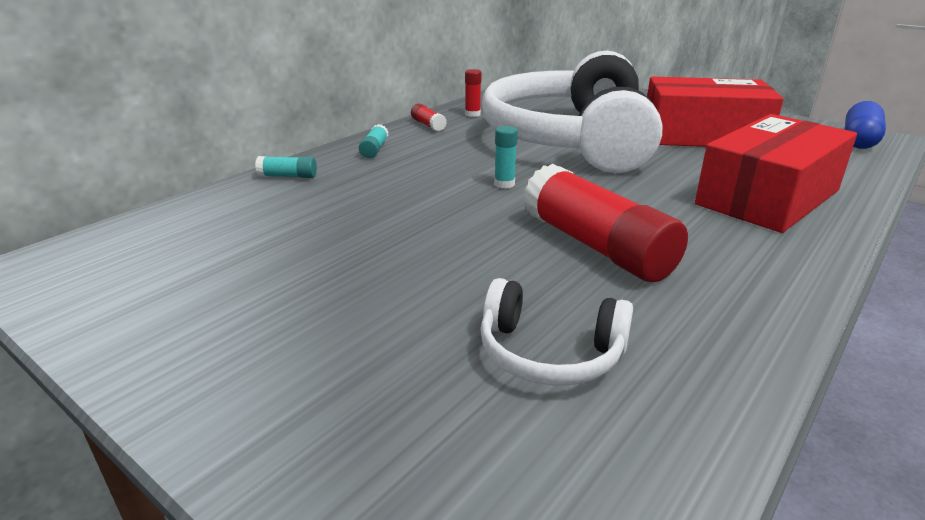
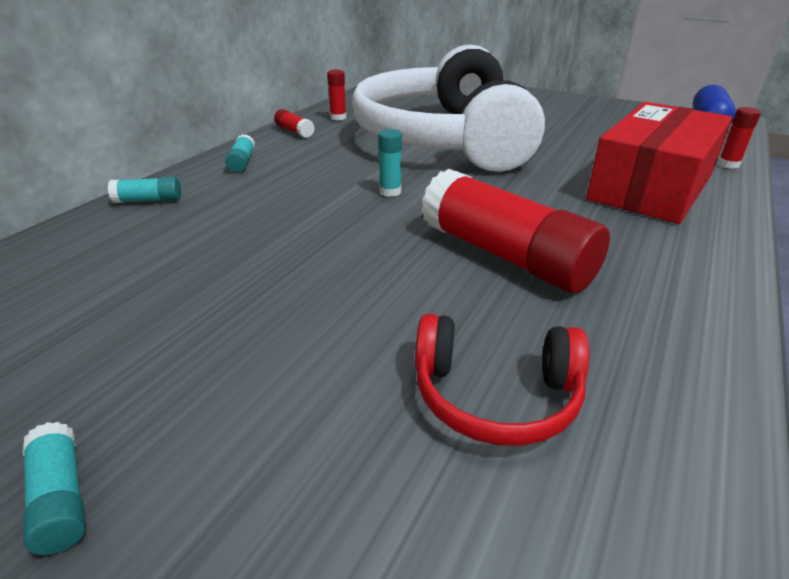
camera: 10 degrees left, 5 degrees up
(195, 381) = (60, 498): none -> turquoise glue stick
(549, 353) = (495, 396): white headphones -> red headphones
(703, 135) = (568, 127): red box -> none
(862, 182) = (728, 164): none -> red glue stick

